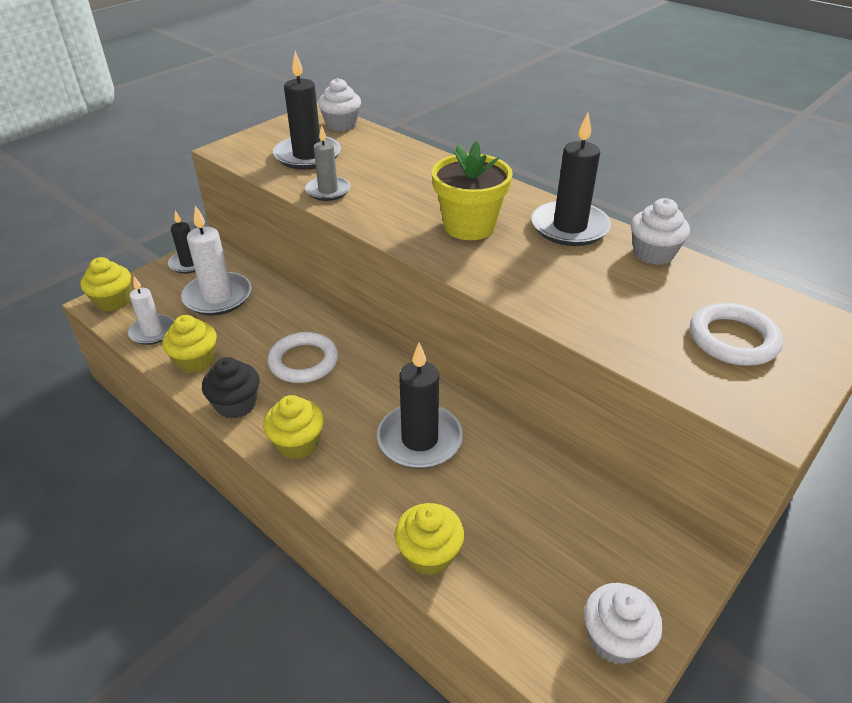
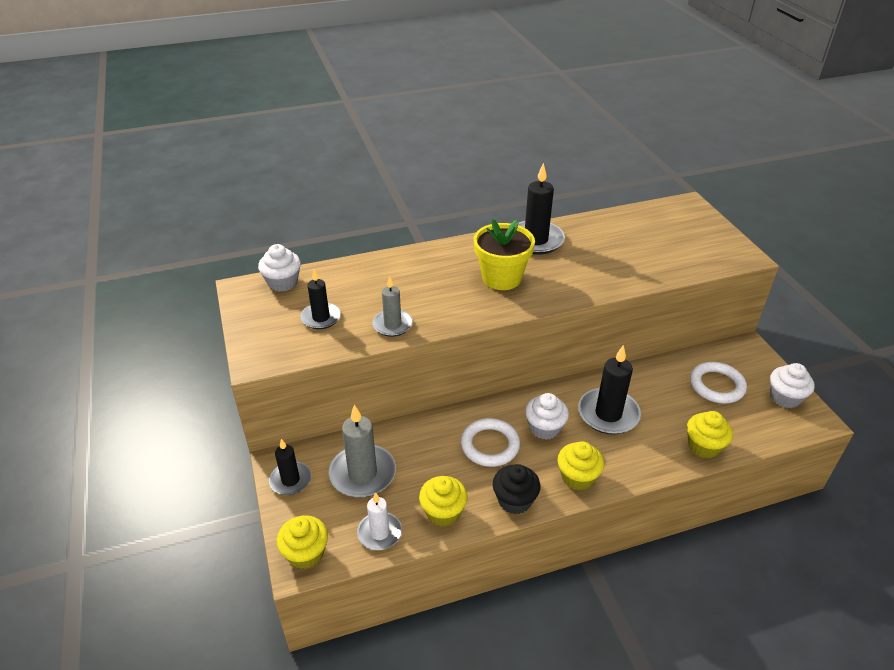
camera: 60 degrees left, 0 degrees up
(218, 297) = (362, 474): white candle -> grey candle
(307, 156) = (321, 318): black candle -> black candle, size x0.62
(653, 253) = (587, 224): white cupcake -> white cupcake (544, 428)
(733, 339) = (680, 237): white ring -> white ring (716, 385)

